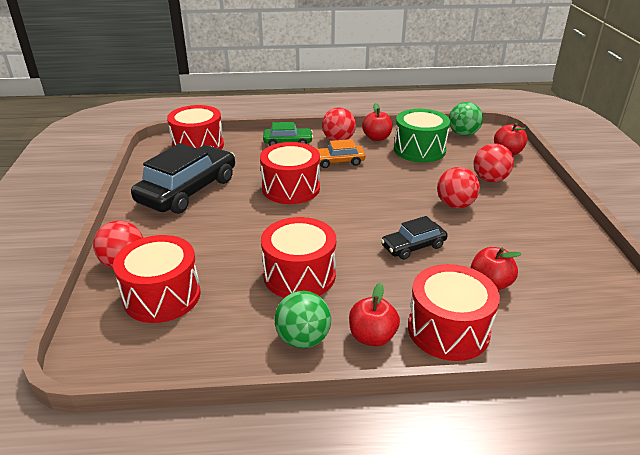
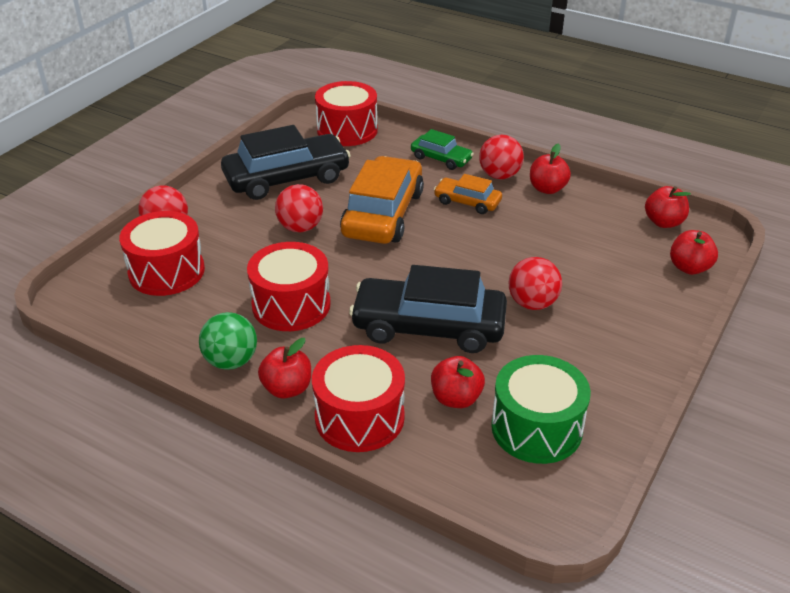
camera: 35 degrees right, 5 degrees up
(291, 188) = (383, 214): red drum -> orange car
(413, 246) = (428, 326): black car -> black car, size x1.93
(419, 150) = (579, 222): green drum -> green drum (536, 428)
(463, 134) = (663, 222): green ball -> red apple
(490, 179) = (616, 291): red ball -> red ball (300, 228)

